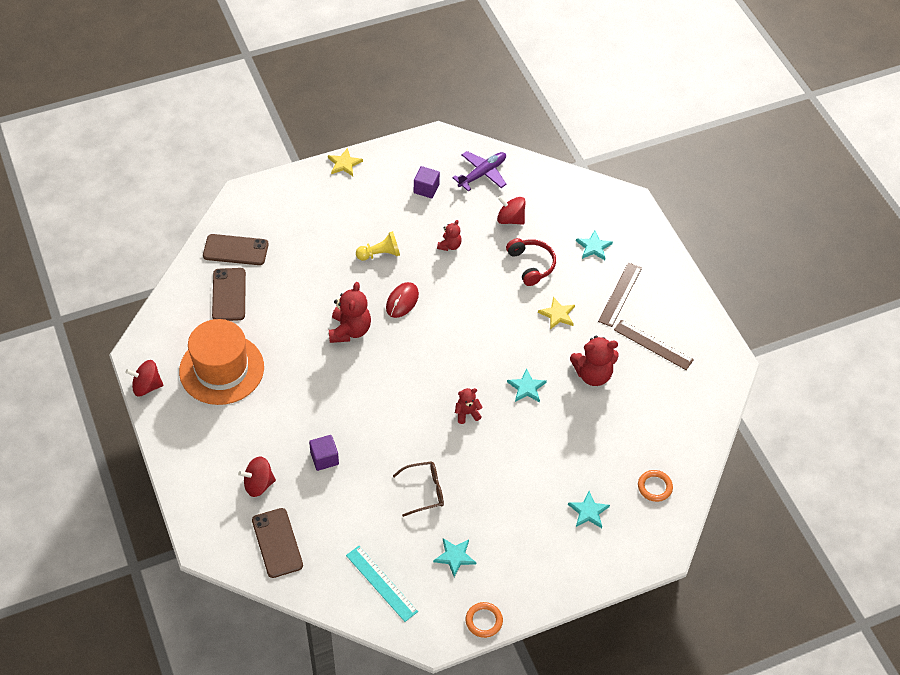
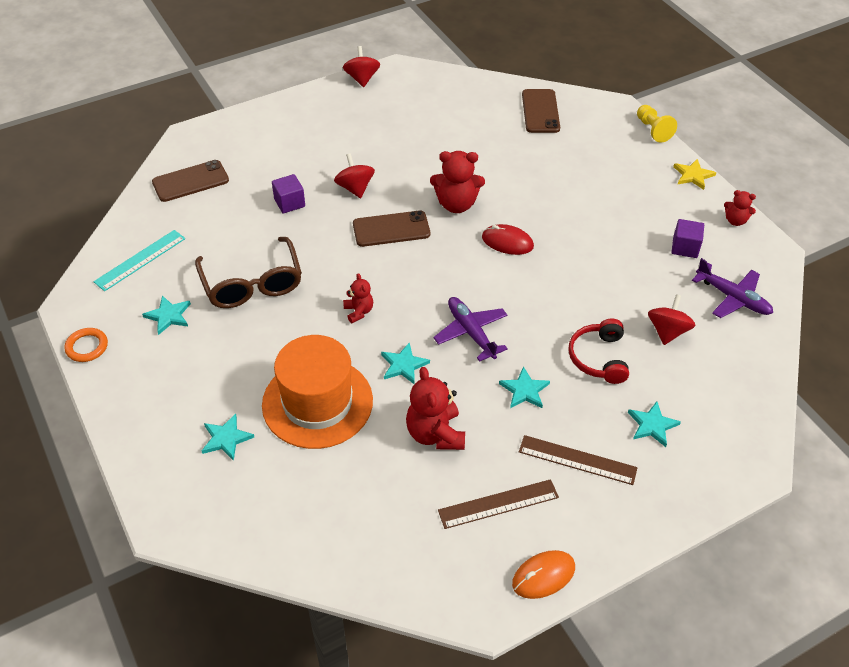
camera: 85 degrees right, 5 degrees down
(221, 369) = (389, 121): orange hat -> orange hat (317, 402)
(229, 294) = (482, 114): brown phone -> brown phone (391, 229)
(258, 484) = (257, 161): red spinning top -> red spinning top (355, 188)
(380, 254) = (570, 217): yellow pawn -> yellow pawn (653, 130)
(424, 491) = (252, 283): brown glasses -> brown glasses, size x1.65
(449, 245) = (603, 276): red teddy bear -> red teddy bear (735, 221)
(498, 339) = (471, 332): none -> purple plane
(531, 265) = (598, 358): red headphones -> red headphones turned 120 degrees clockwise
(557, 314) = (524, 390): yellow star -> turquoise star
(653, 345) = (498, 503): brown ruler -> brown ruler turned 45 degrees clockwise
(654, 487) = (264, 512): orange ring -> none
(707, 329) = (543, 575): none -> orange mouse

